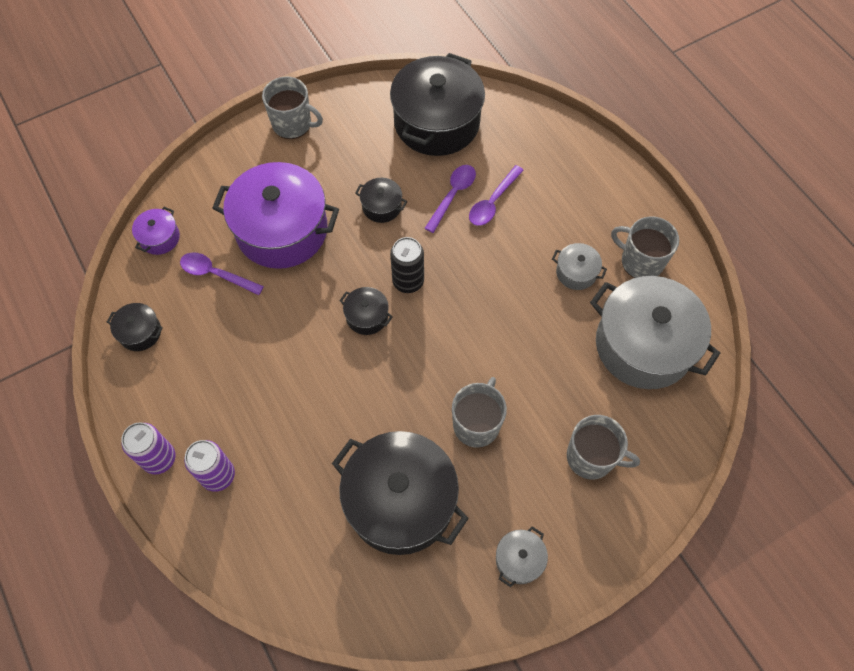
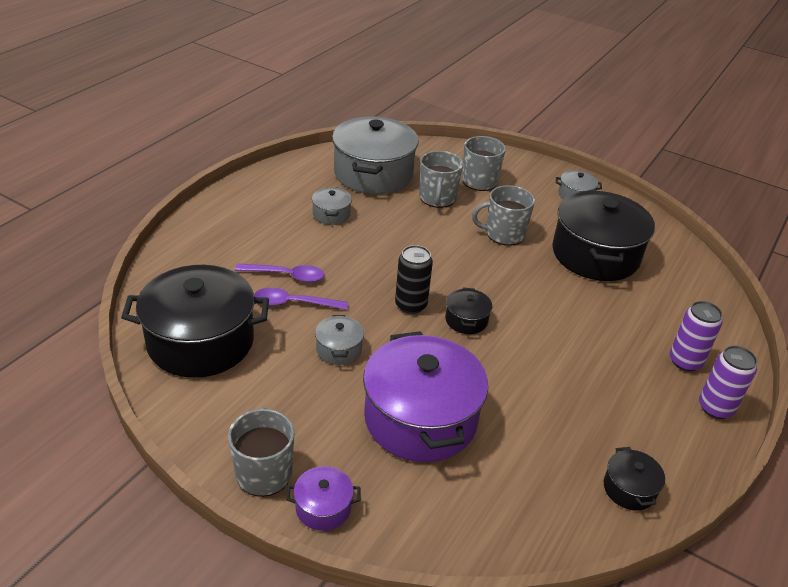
camera: 120 degrees left, 25 degrees down
(159, 238) = (512, 534): purple pot -> purple pot (323, 507)
(216, 274) = (513, 453): purple spoon -> none
(382, 206) = (339, 349): black pot -> grey pot
(640, 261) = (298, 186): grey mug -> grey mug (437, 198)

